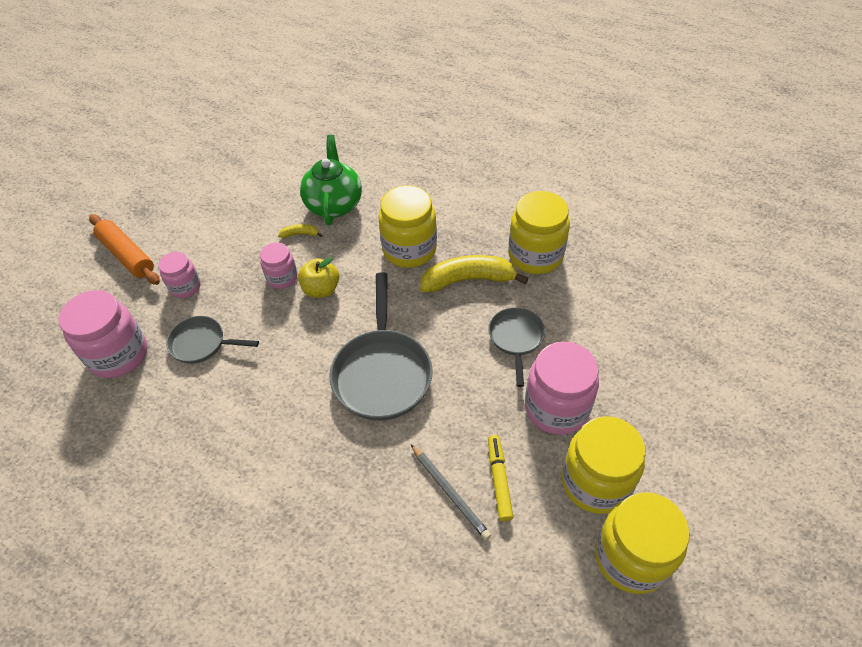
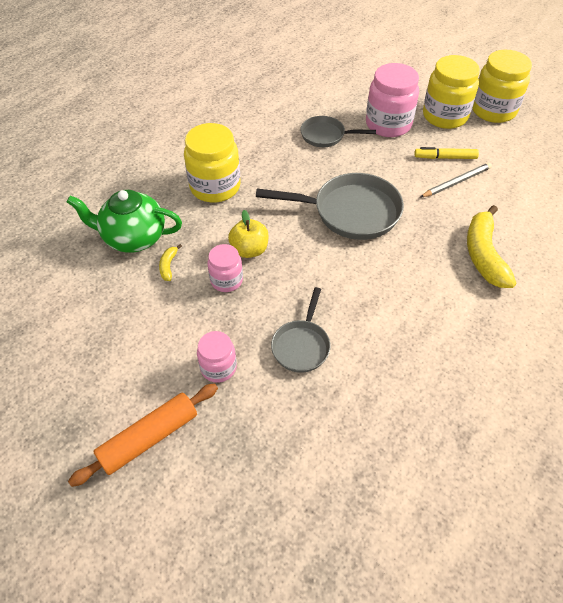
camera: 85 degrees left, 0 degrees up
(119, 355) = (306, 425): pink jar -> none
(468, 280) = (260, 154): yellow banana -> yellow banana (483, 255)
(535, 256) = (243, 115): yellow jar -> none

